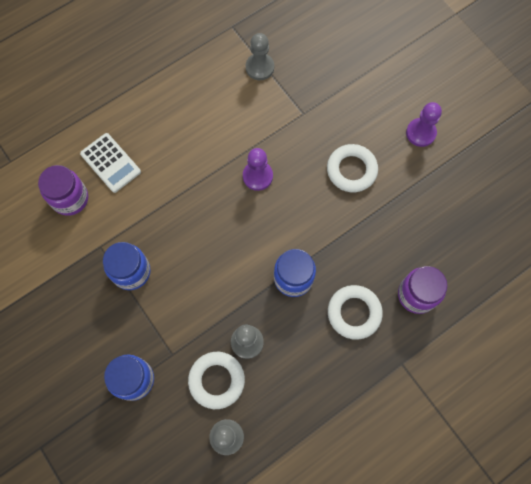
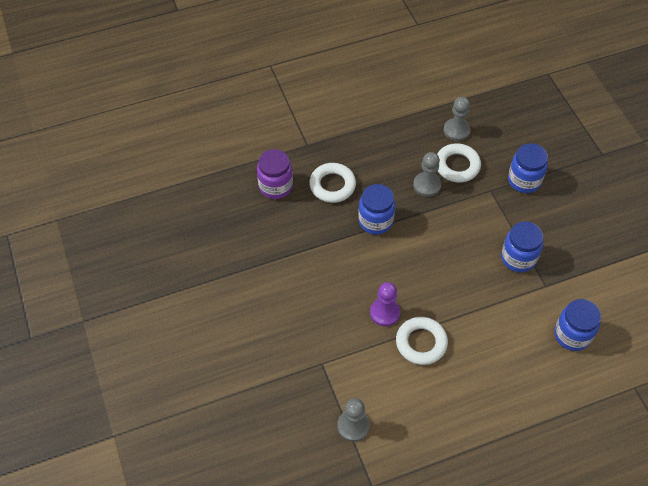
camera: 165 degrees left, 15 degrees down
(70, 199) = (572, 335): purple jar -> blue jar
(110, 163) = (529, 360): white calculator -> none
(351, 170) = (293, 297): white ring -> white ring (421, 343)
(420, 133) = (212, 315): purple pawn -> none

